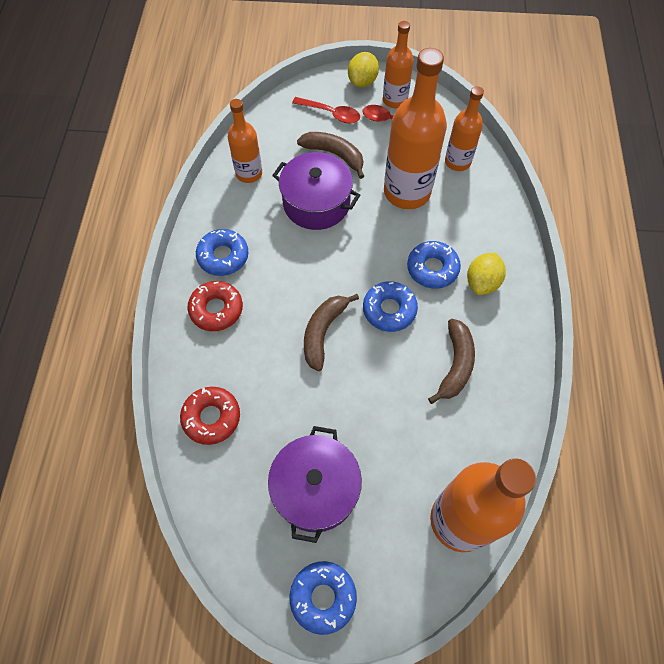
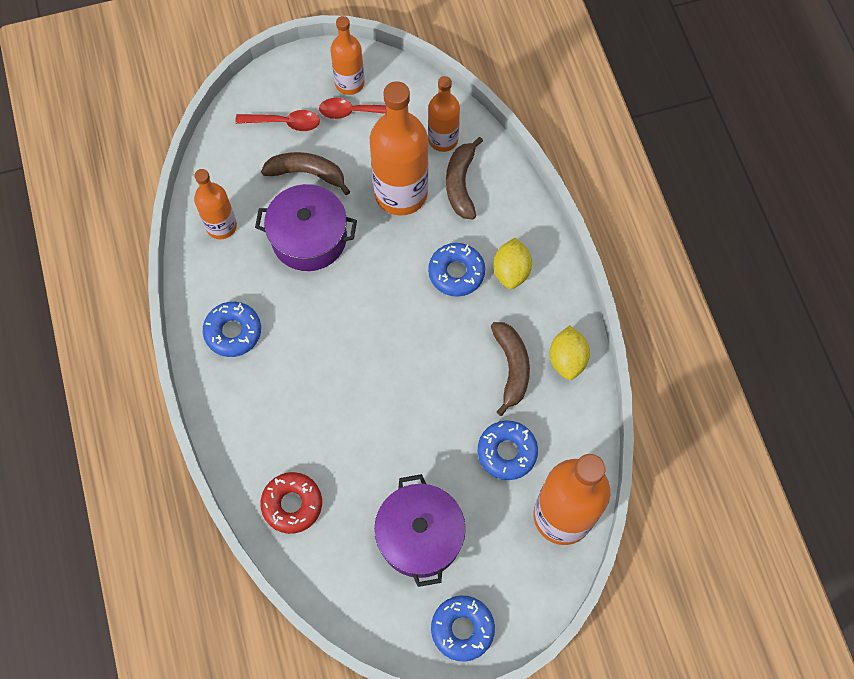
camera: 20 degrees left, 5 degrees up
(216, 309) = (250, 392): red donut -> none
(323, 332) = (370, 379): brown banana -> brown banana (461, 184)
(362, 81) = (305, 70): yellow lemon -> yellow lemon (567, 359)
(389, 310) = (427, 332): blue donut -> blue donut (507, 452)

